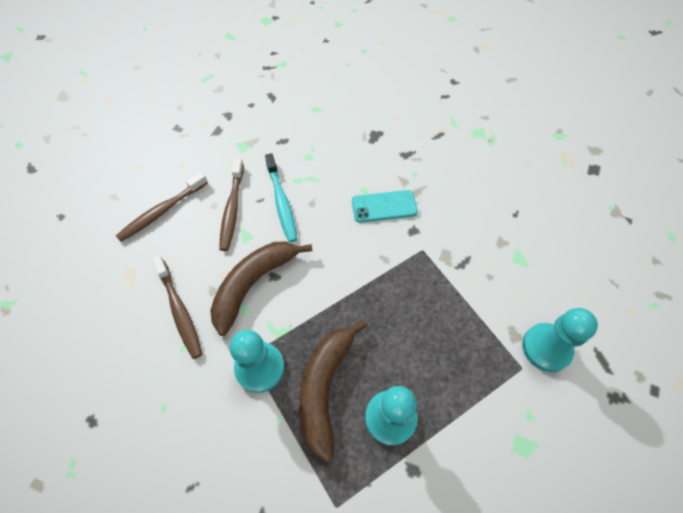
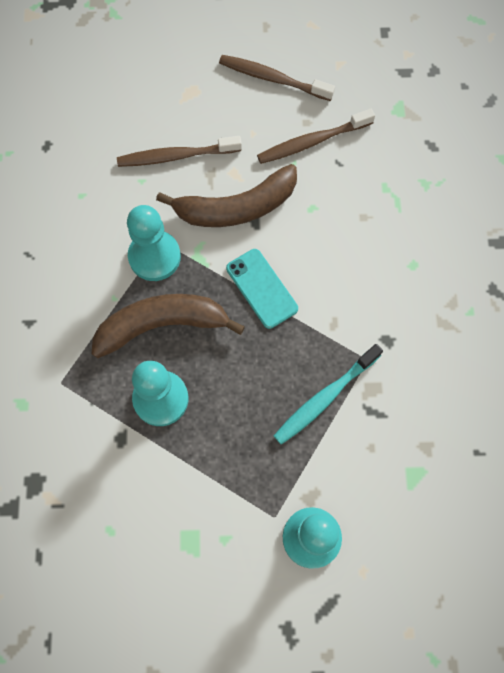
camera: 65 degrees right, 10 degrees up
(179, 310) = (176, 156): brown toothbrush -> brown toothbrush turned 45 degrees clockwise
(253, 284) = (236, 207): brown banana -> brown banana turned 150 degrees clockwise
(281, 202) = (348, 185): turquoise toothbrush -> turquoise toothbrush (325, 398)
(384, 206) = (402, 295): turquoise phone -> turquoise phone (261, 288)

